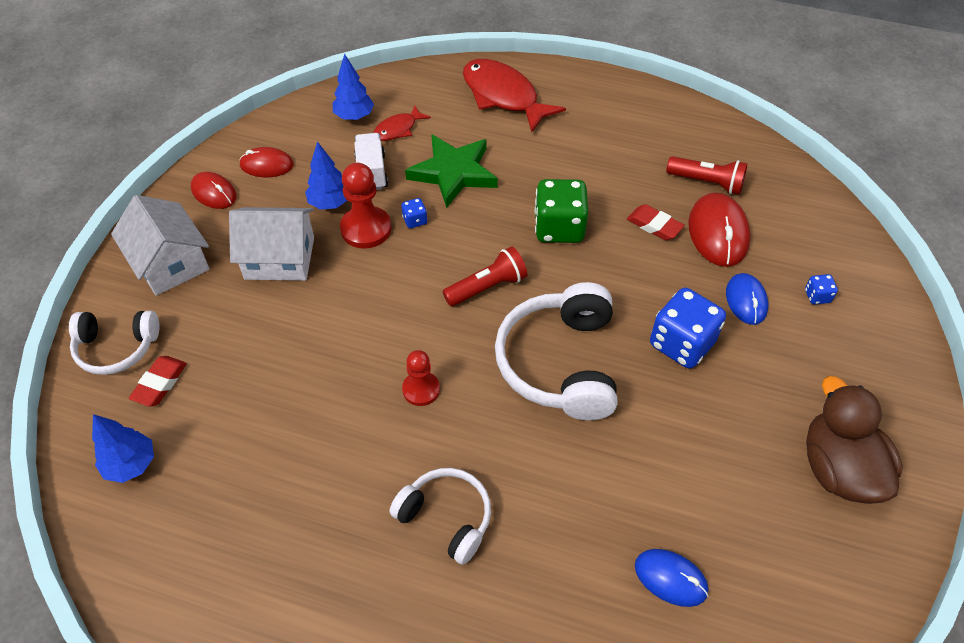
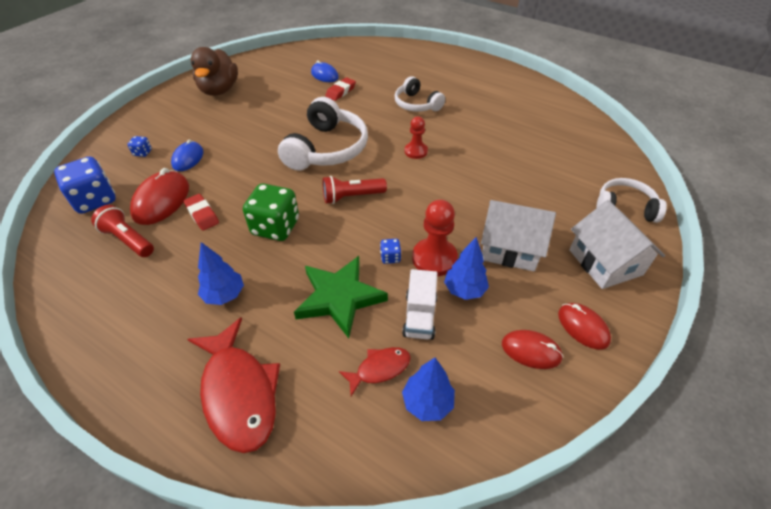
camera: 165 degrees left, 5 degrees down
(131, 464) = (589, 148): blue tree -> blue tree (224, 295)
(160, 383) = (585, 182): red eraser -> red eraser (340, 91)
(681, 344) = (248, 145): blue dice -> blue dice (95, 200)

